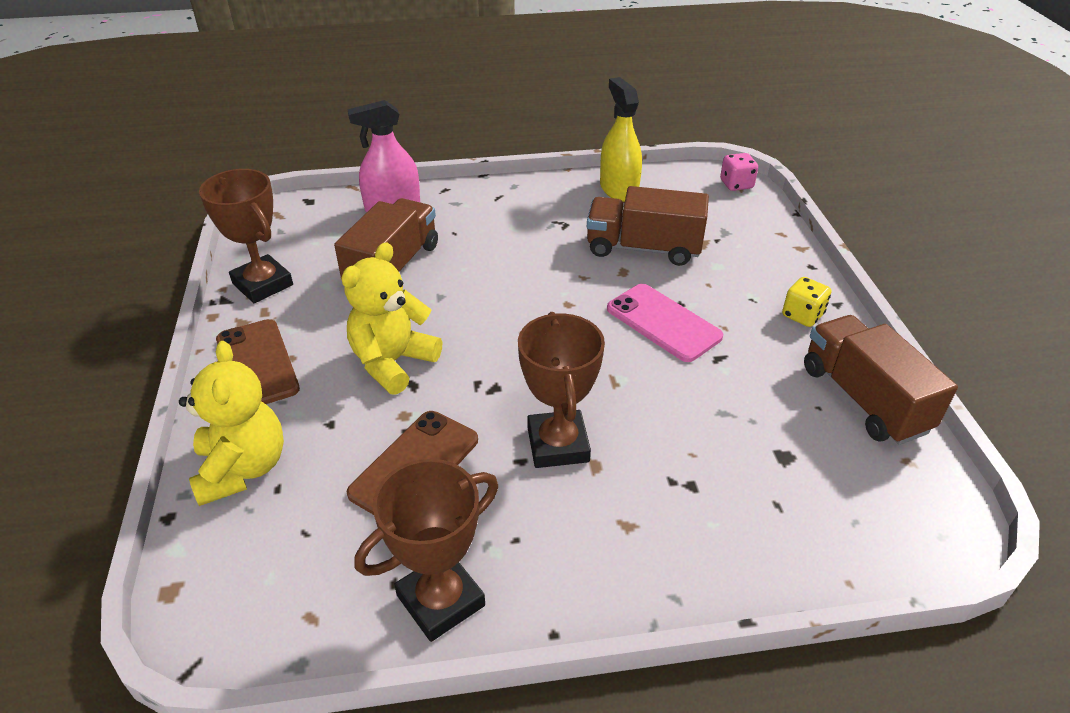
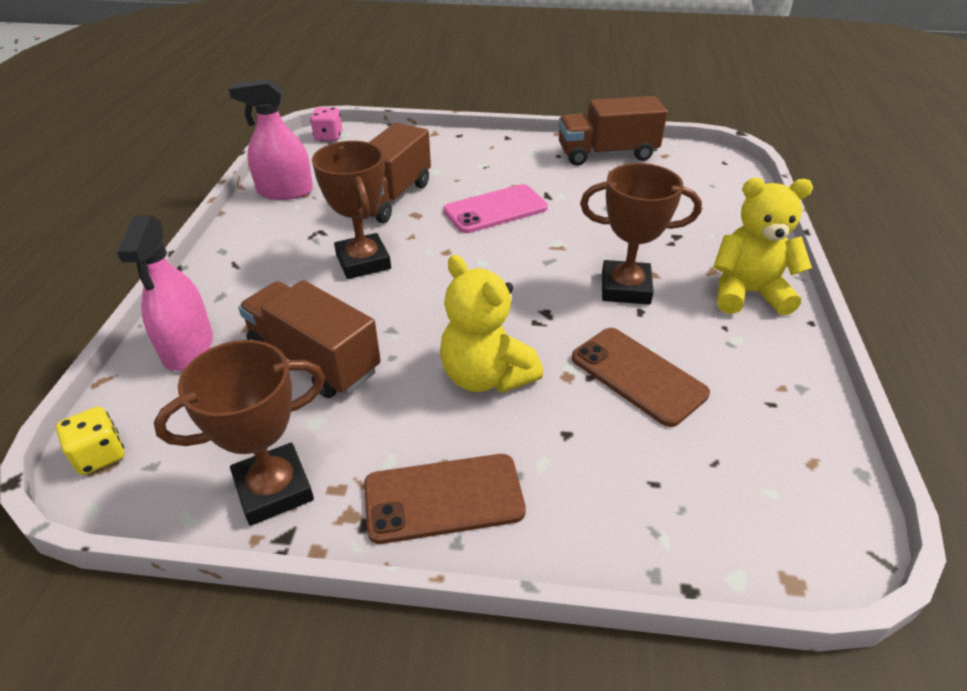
camera: 75 degrees left, 0 degrees up
(242, 469) = (622, 514): yellow teddy bear -> yellow teddy bear (747, 293)
(441, 600) = (787, 376): brown trophy -> brown trophy (363, 262)
(618, 189) = (285, 191): yellow spray bottle -> pink spray bottle
(802, 315) = (514, 152): yellow dice -> yellow dice (100, 455)

